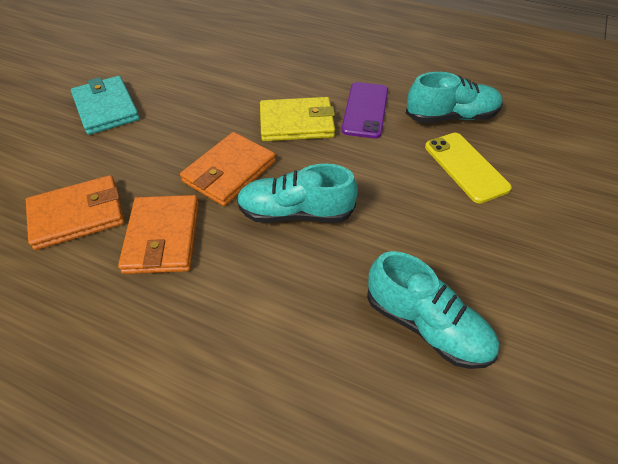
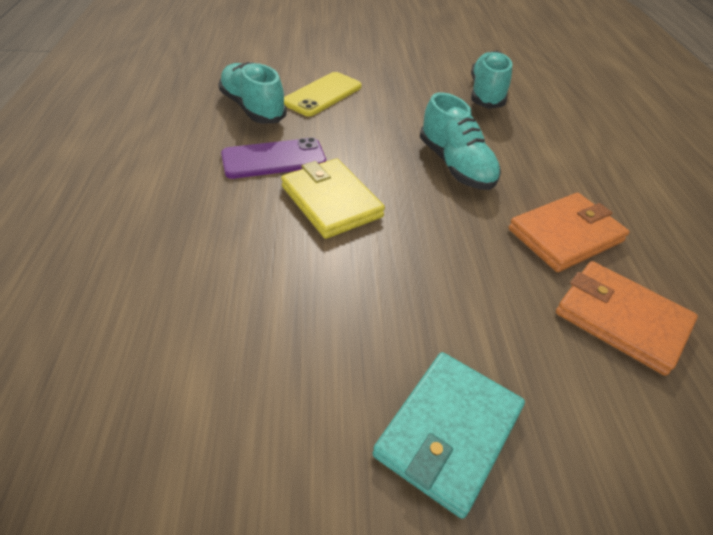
camera: 120 degrees left, 5 degrees down
(229, 172) = (448, 224): orange wallet -> none

